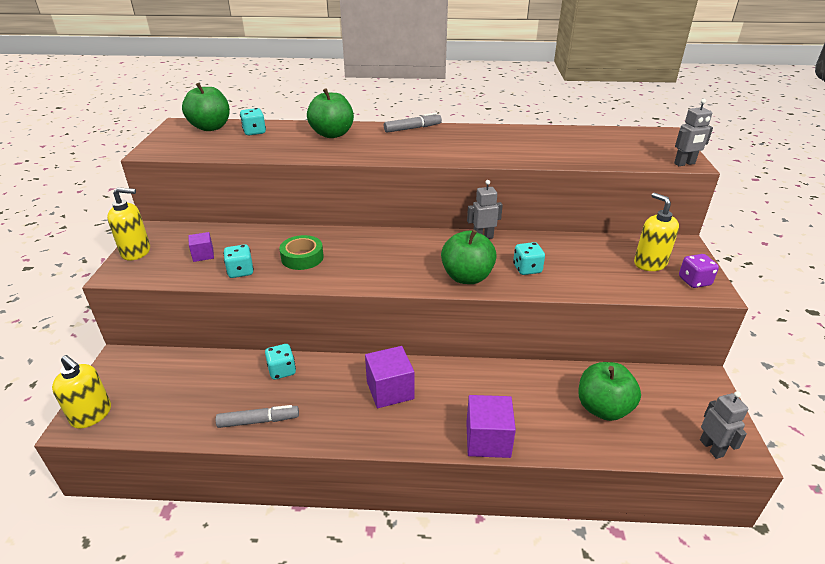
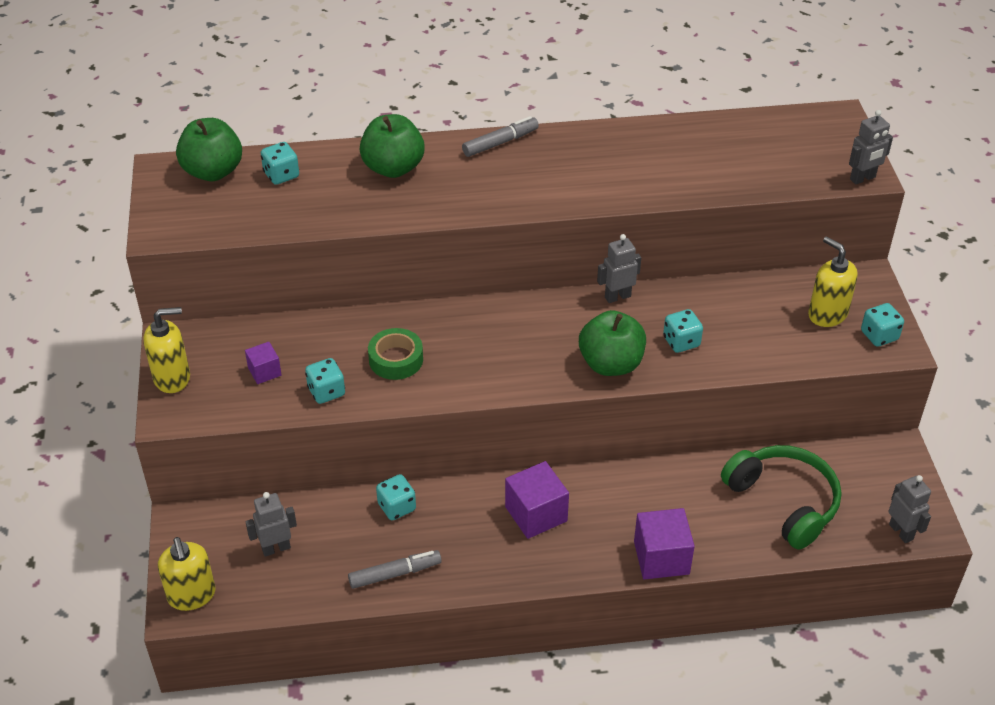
camera: 10 degrees left, 10 degrees up
(92, 415) = (192, 595): yellow soap dispenser -> yellow soap dispenser turned 45 degrees clockwise
(176, 388) = (276, 548): none -> grey robot
(603, 408) = (784, 502): green apple -> green headphones
(694, 281) = (879, 336): purple dice -> turquoise dice

